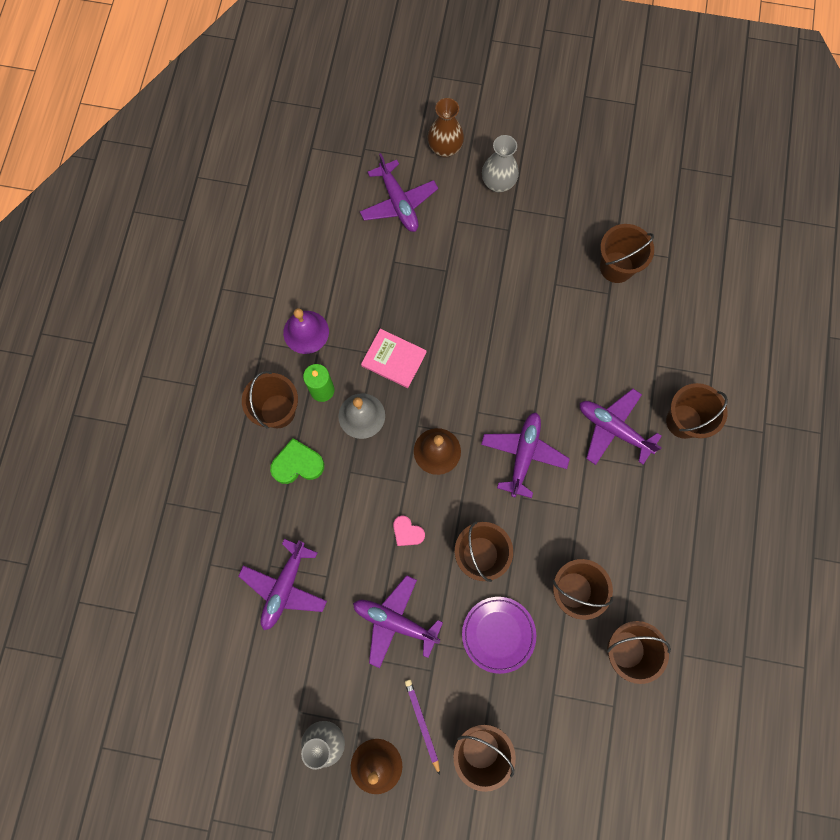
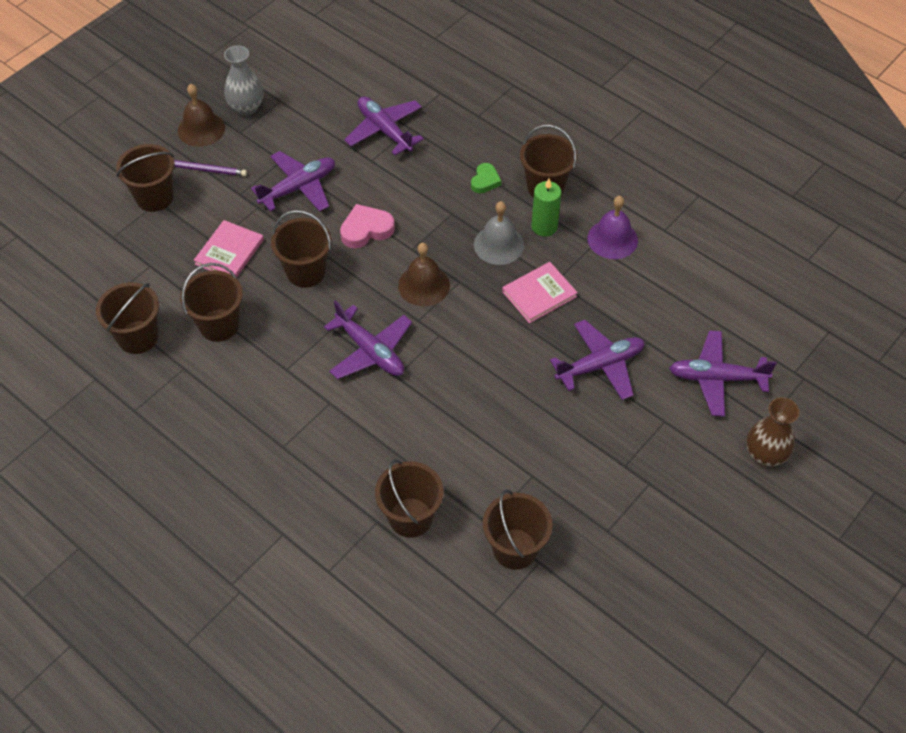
camera: 120 degrees right, 20 degrees down
(297, 464) = (485, 181): green heart -> green heart, size x0.65
(407, 532) = (366, 229): pink heart -> pink heart, size x1.53
(498, 183) = (690, 485): grey vase -> none
(498, 634) = (229, 252): purple plate -> pink book
(613, 429) = (339, 441): purple plane -> purple plane (600, 365)
(683, 421) = (300, 511): brown bucket -> brown bucket (410, 517)

